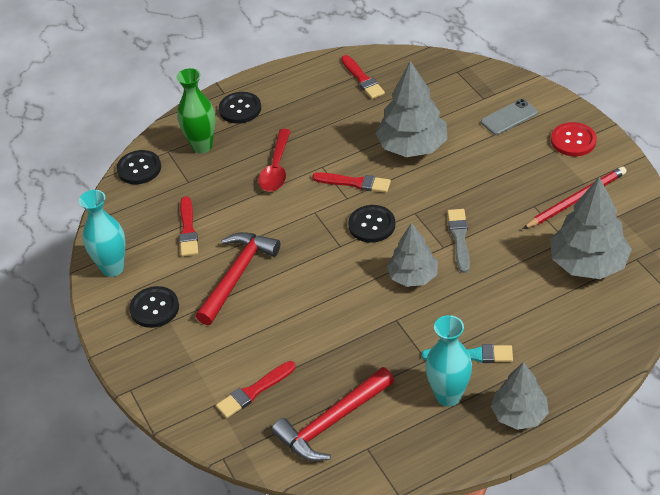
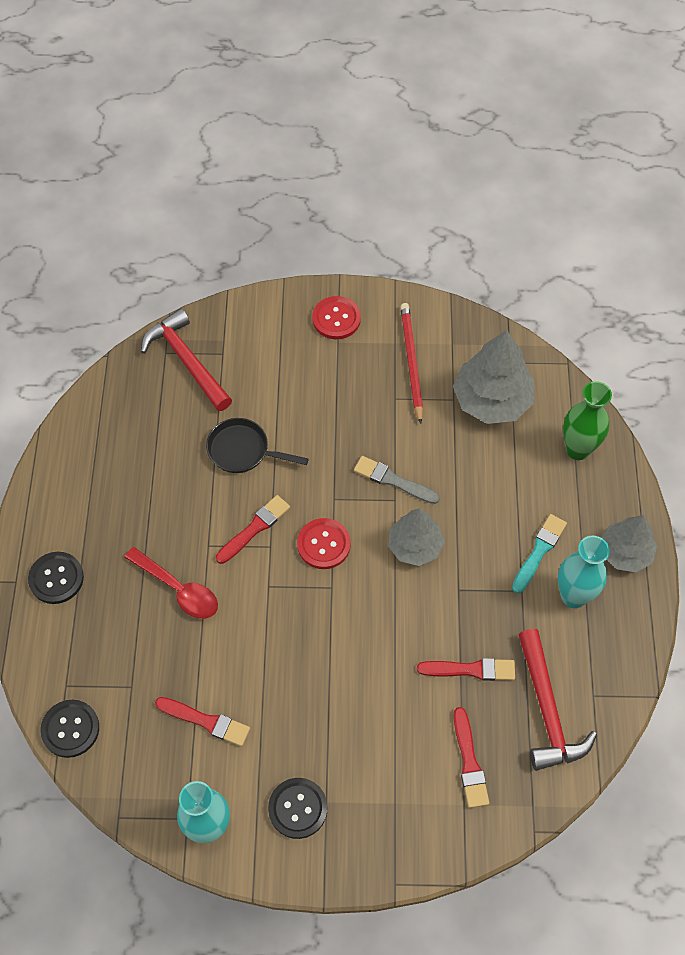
camera: 65 degrees left, 15 degrees up
(202, 146) = (85, 646): green vase -> green vase (577, 449)
(237, 275) = (306, 704): red hammer -> red hammer (187, 361)
(362, 79) = (107, 439): red brush -> red brush (470, 670)
(371, 225) = (323, 544): black button -> red button
(412, 147) = (242, 450): grey tree -> black pan
(509, 117) = (266, 349): grey phone -> none

